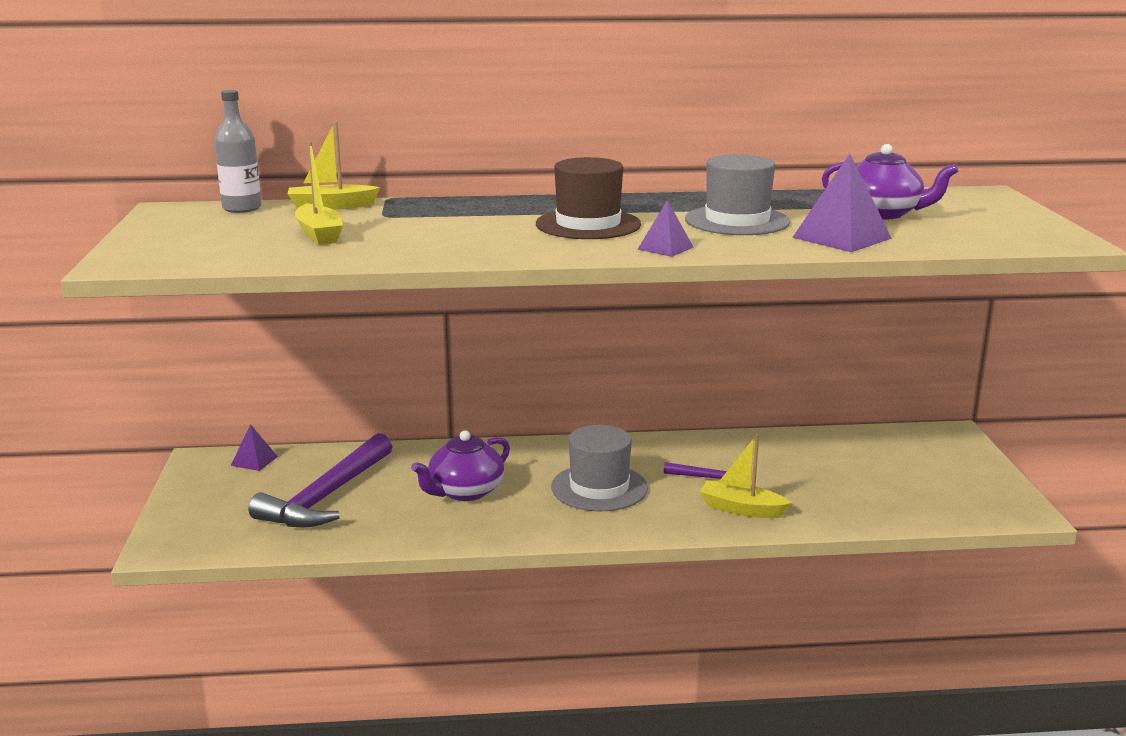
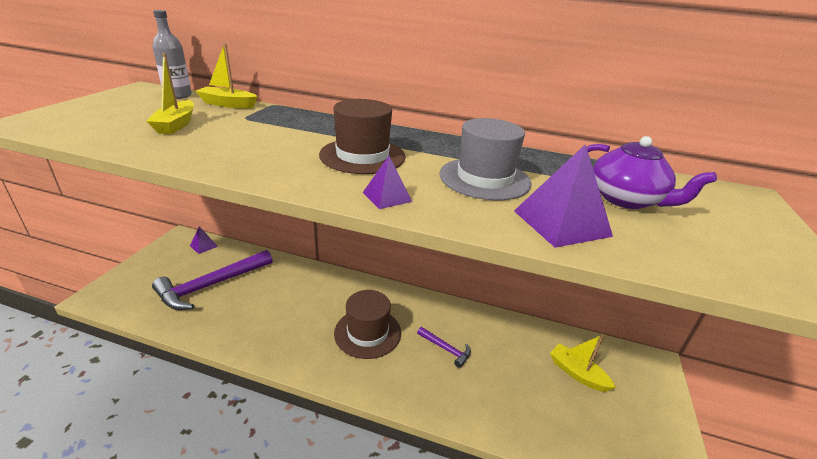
camera: 20 degrees right, 10 degrees up
(465, 491) = (286, 308): purple teapot -> none
(599, 488) = (367, 332): grey hat -> brown hat
(741, 509) = (448, 390): yellow boat -> yellow boat (577, 373)

